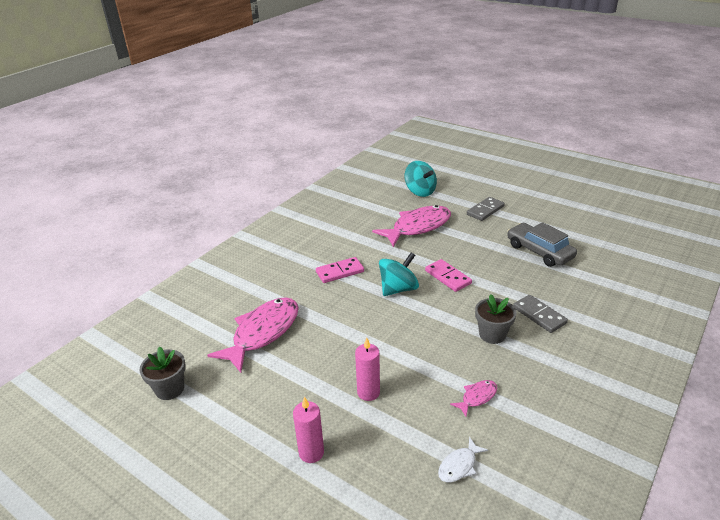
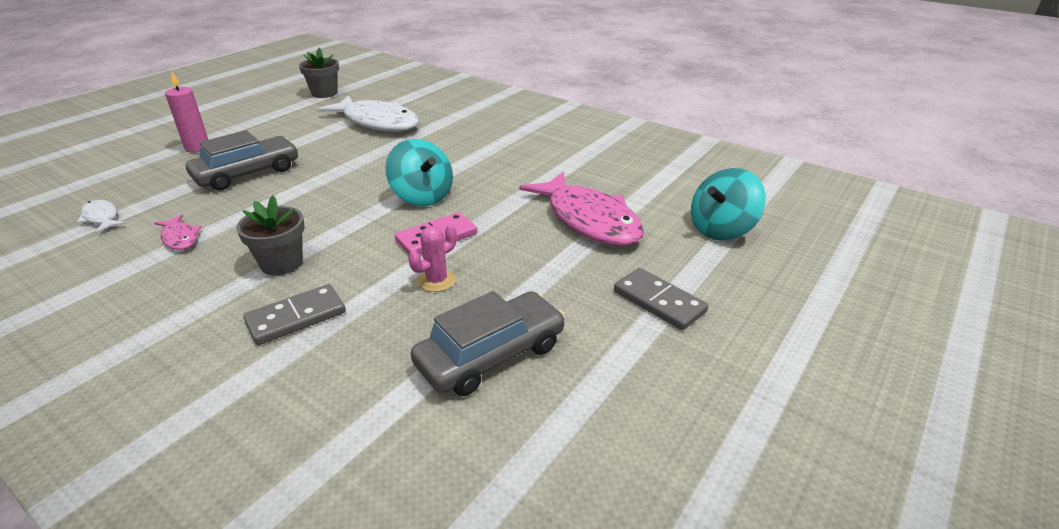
camera: 90 degrees right, 0 degrees up
(262, 333) = (377, 122): pink fish -> white fish
(340, 272) = (475, 159): pink domino -> none
(368, 392) = (247, 173): pink candle -> grey car
(490, 272) = (436, 280): none -> pink cactus

